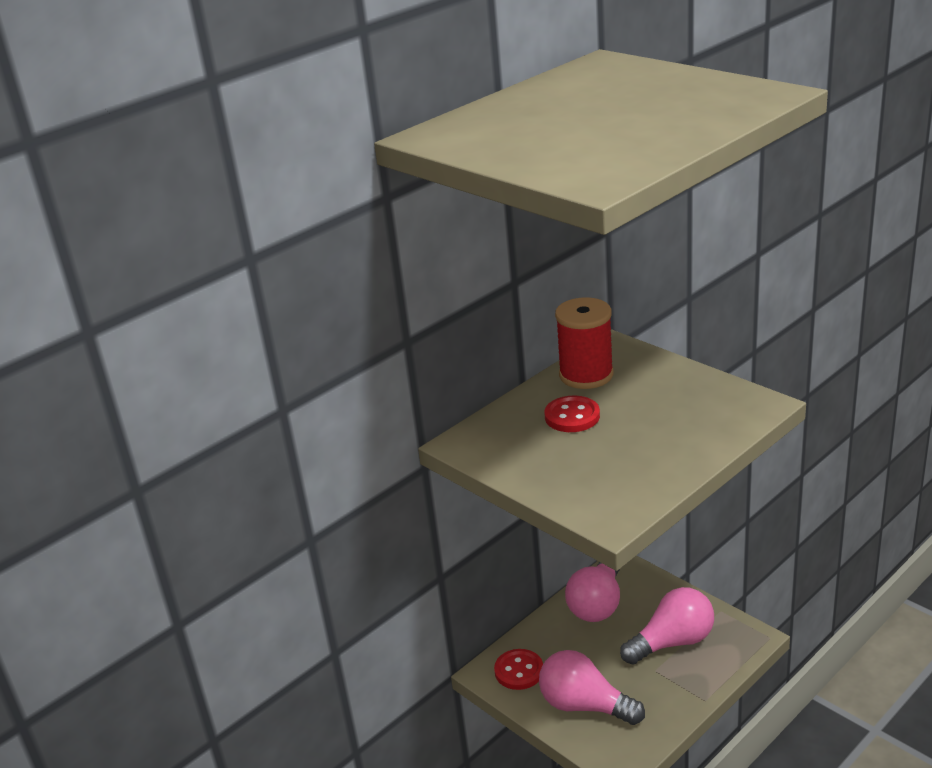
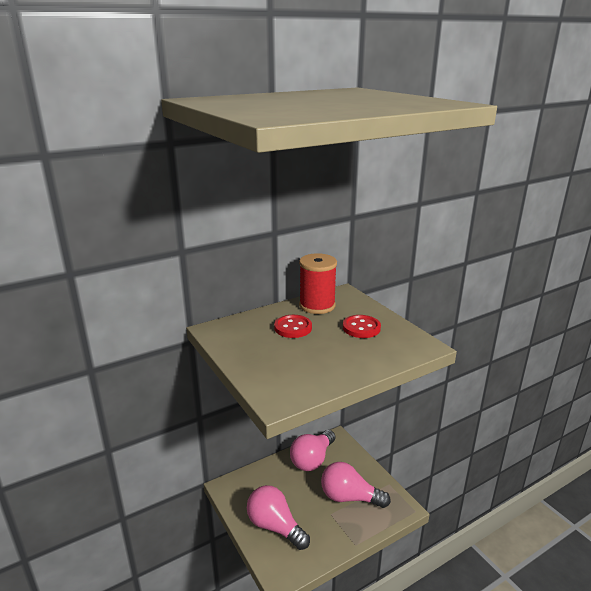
camera: 10 degrees right, 5 degrees down
(519, 671) = (245, 491): red button -> red button (361, 328)
(672, 642) = (349, 497): pink light bulb -> pink light bulb turned 150 degrees counterclockwise

